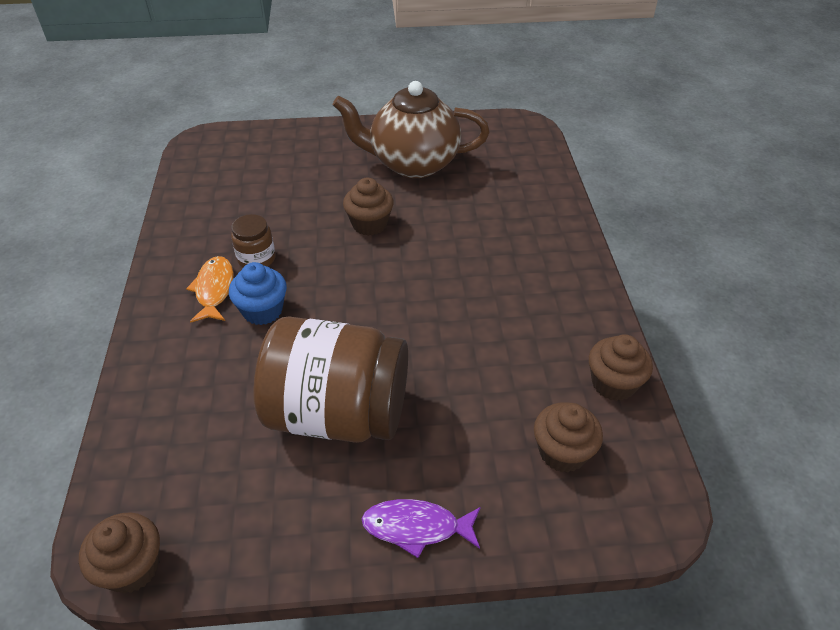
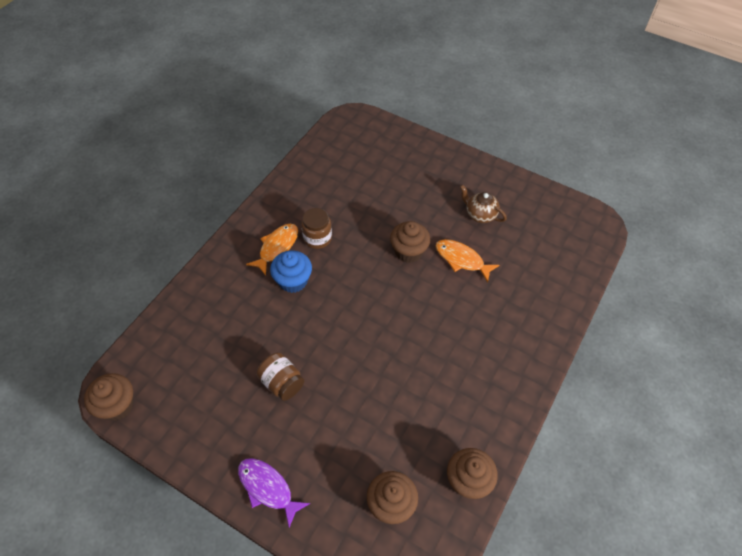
camera: 35 degrees right, 10 degrees up
(338, 413) = (282, 383): brown jar -> brown jar, size x0.43
(413, 164) = (480, 215): brown teapot -> brown teapot, size x0.44
(429, 206) = (462, 259): none -> orange fish

